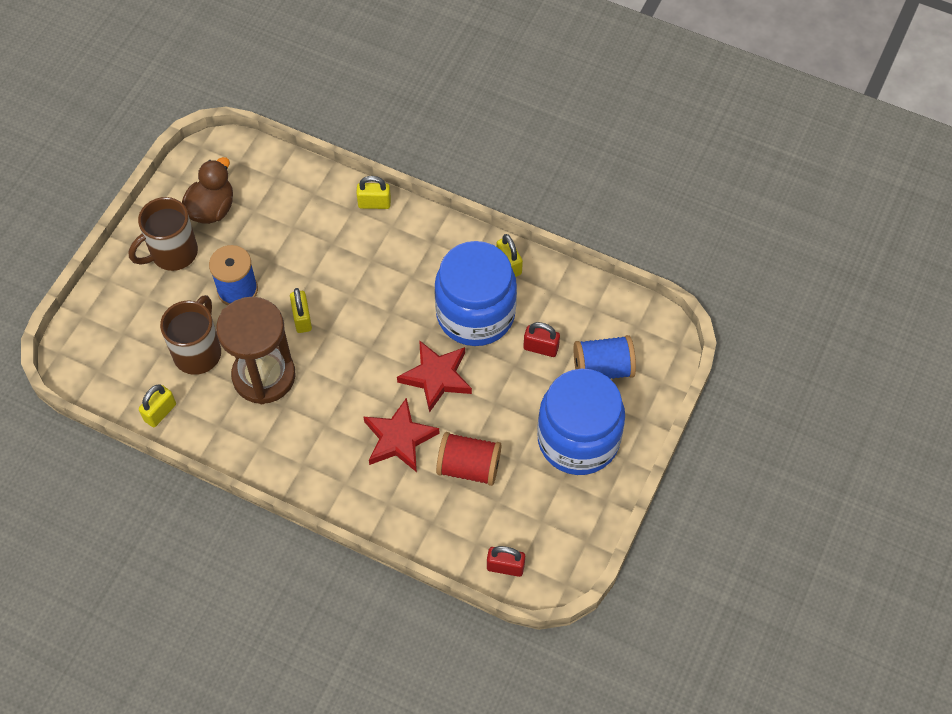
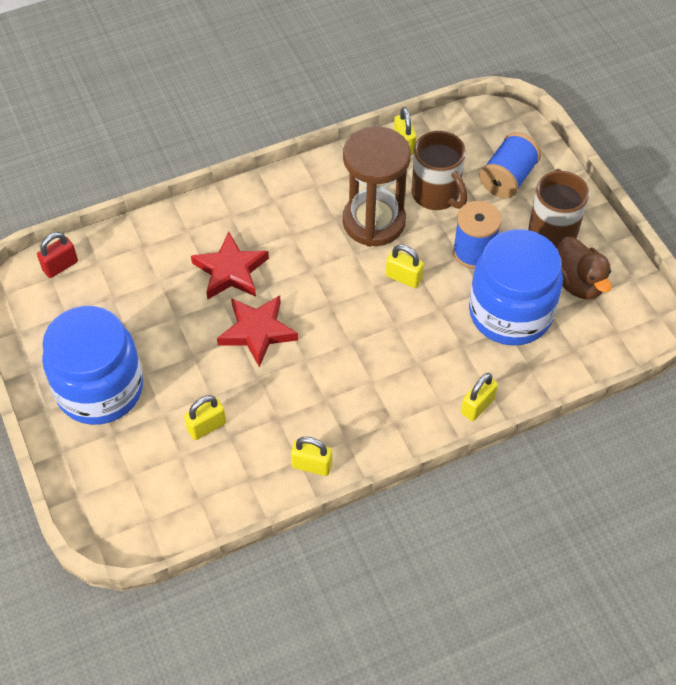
camera: 130 degrees right, 5 degrees down
(469, 467) = (159, 299): red spool -> none
(475, 314) = (287, 402): blue jar -> blue jar (510, 313)
(541, 348) = (206, 426): red padlock -> yellow padlock
(602, 368) = (139, 458): blue spool -> blue spool (508, 178)

